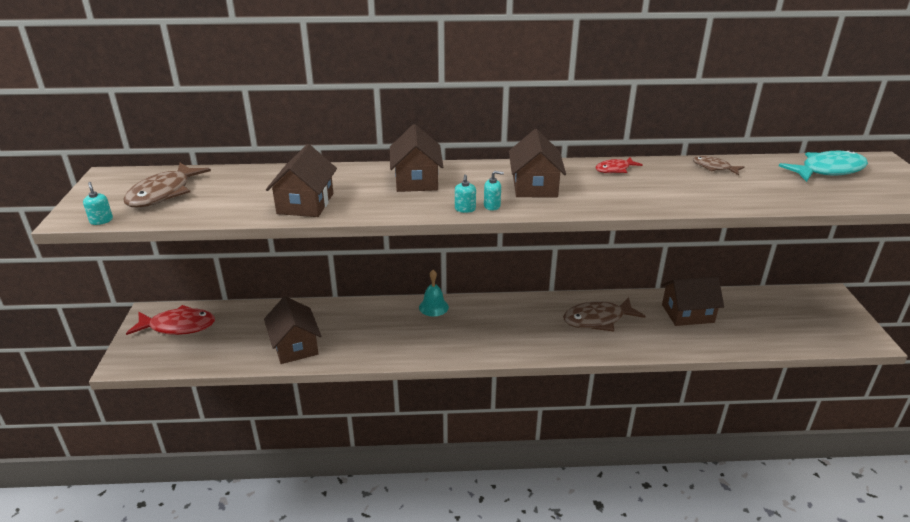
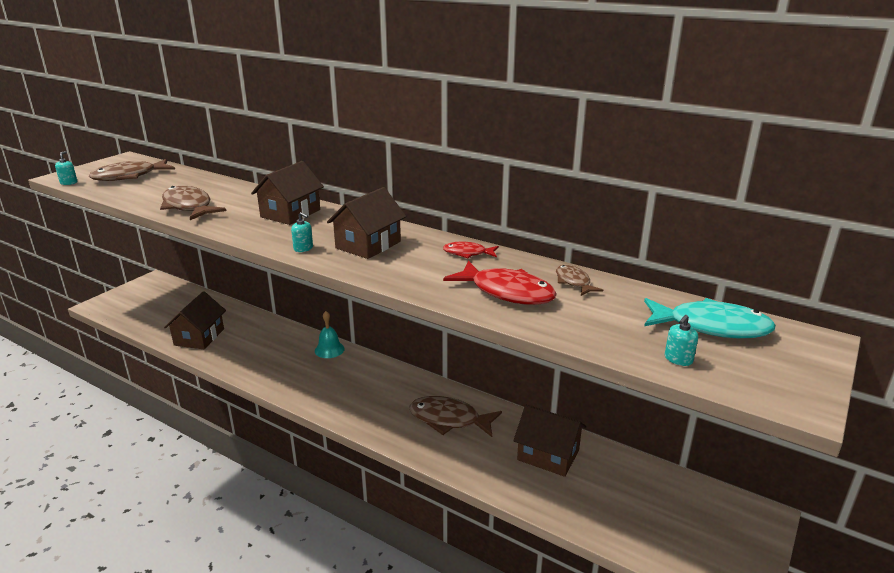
camera: 35 degrees right, 5 degrees down
(178, 326) = (156, 294): red fish -> red fish (507, 292)
(305, 203) = (189, 207): brown house -> brown fish
(465, 209) = (279, 244): turquoise soap dispenser -> turquoise soap dispenser (678, 359)

